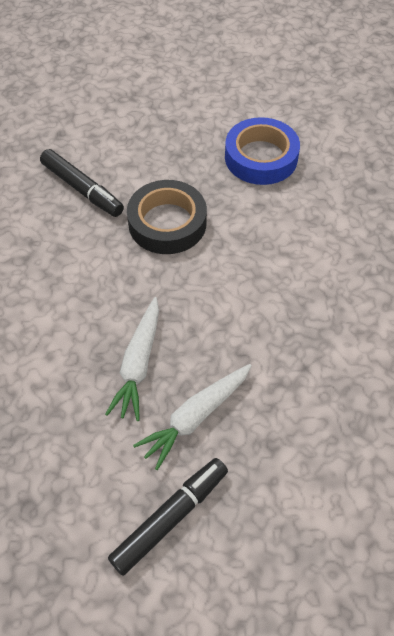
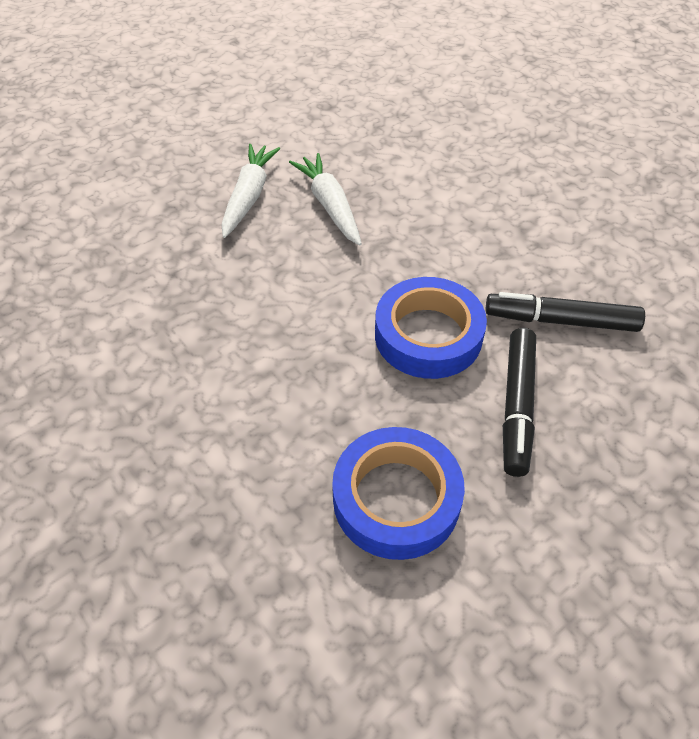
camera: 145 degrees right, 5 degrees down
(167, 223) = (428, 335): black tape -> blue tape
(169, 518) = (222, 140): black marker -> black marker (517, 405)

